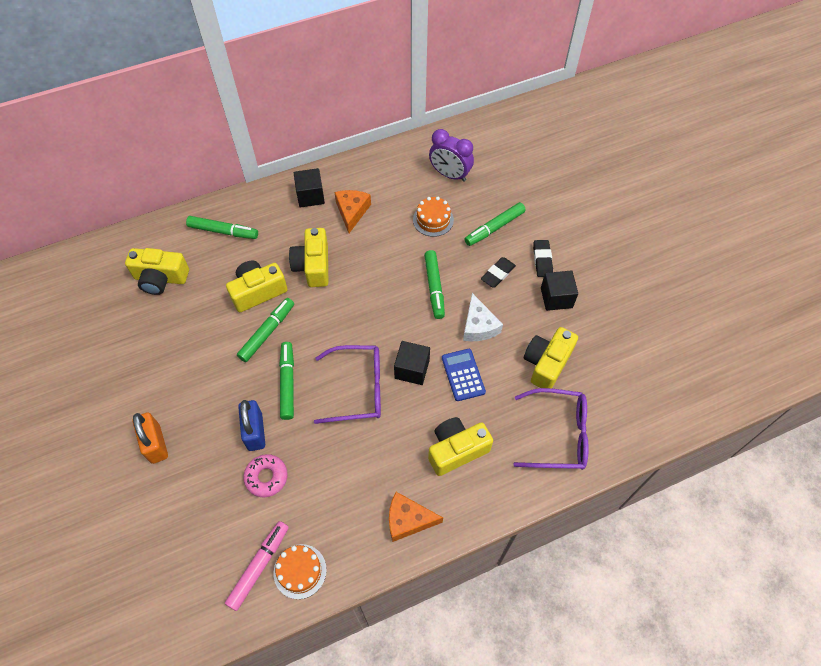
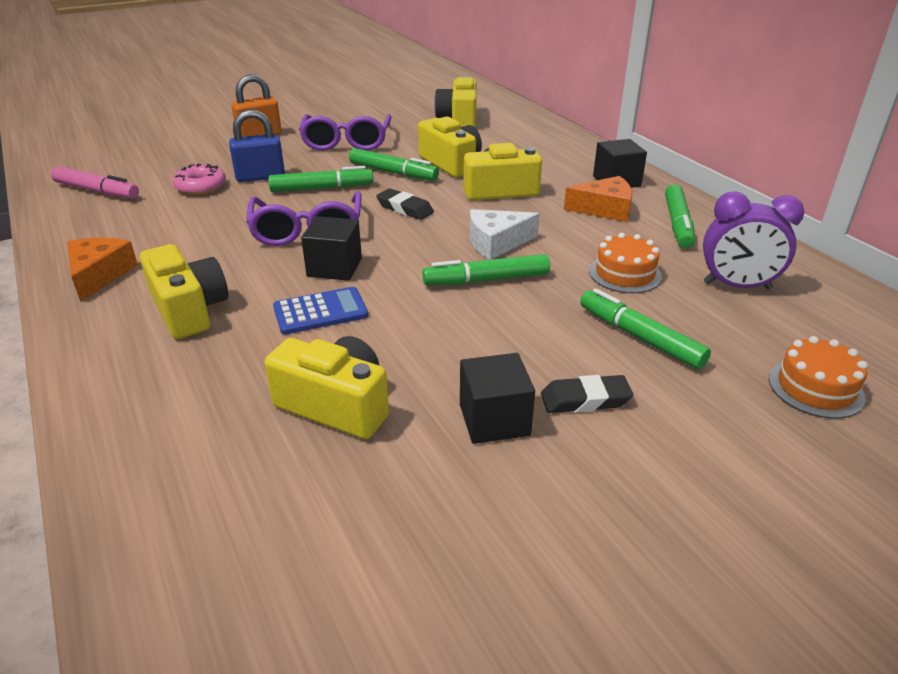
camera: 85 degrees right, 25 degrees down
(223, 231) = (533, 140): green marker -> green marker (677, 224)
(300, 571) = (76, 212): orange cake -> orange cake (815, 388)
(450, 174) = (737, 286): purple clock -> purple clock turned 105 degrees counterclockwise
(478, 326) = (416, 324): white cheese -> white cheese (496, 243)
(498, 274) = (532, 343): black eraser -> black eraser (405, 208)
(558, 434) = (180, 420): purple glasses -> purple glasses (346, 142)

